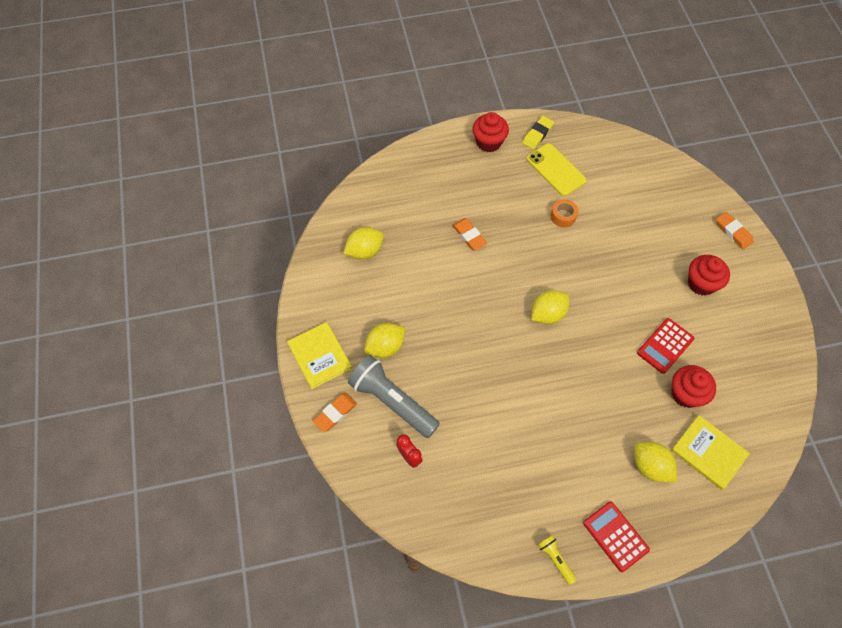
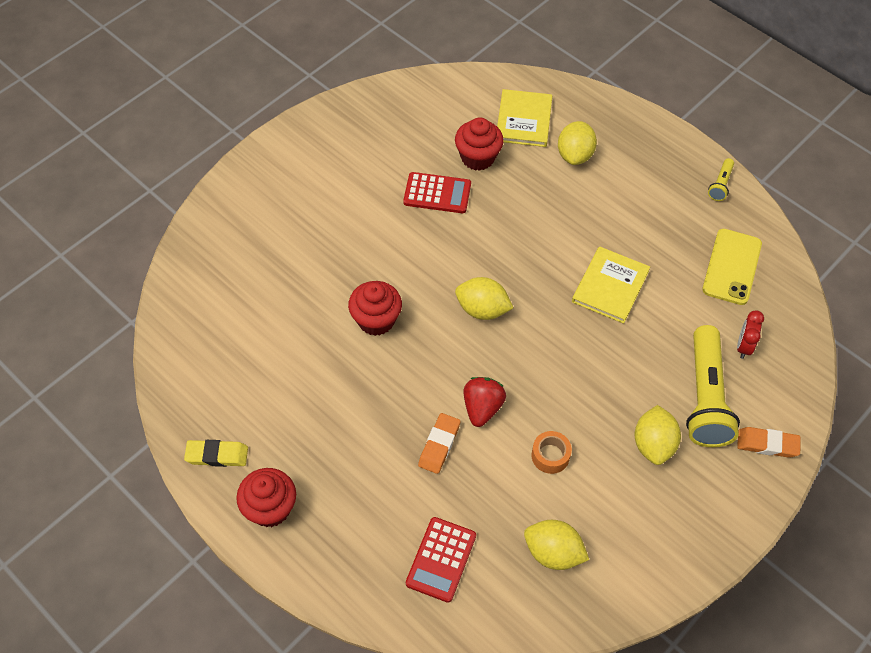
camera: 125 degrees left, 5 degrees down
(319, 356) = (723, 506): yellow book -> yellow book (610, 286)
(385, 347) = (653, 444): yellow lemon -> yellow lemon turned 75 degrees clockwise
(392, 401) = (705, 397): grey flashlight -> yellow flashlight
(477, 271) = (482, 408): none -> red strawberry
(556, 170) = (266, 403): yellow phone -> yellow phone (731, 267)
(563, 216) = (336, 359): orange tape -> orange tape (550, 456)
(615, 536) = (660, 153): red calculator -> red calculator (441, 559)
(701, 283) = (335, 193): red cupcake -> red cupcake (376, 320)
(733, 232) = (243, 191): orange eraser -> none

